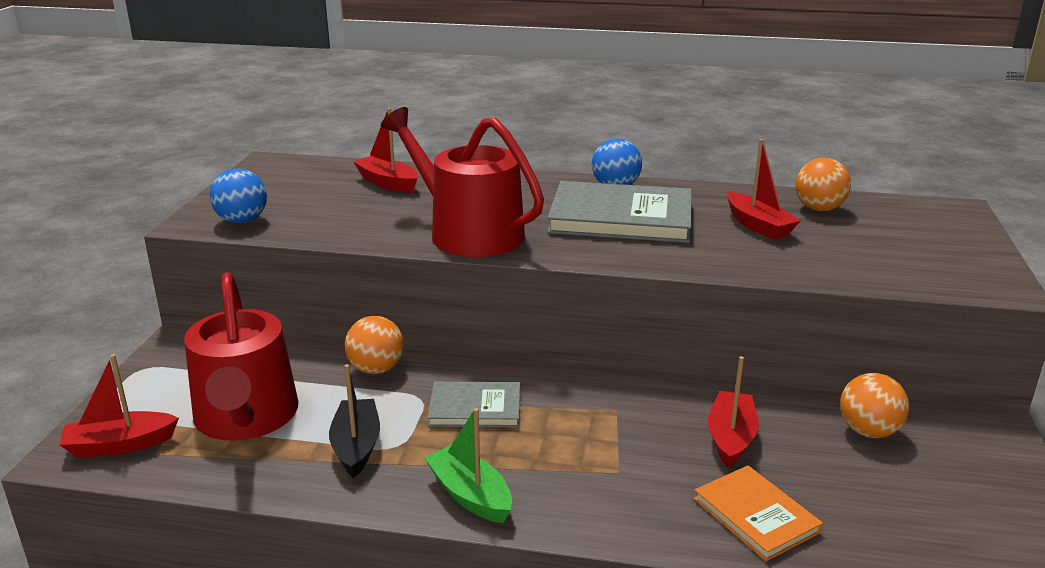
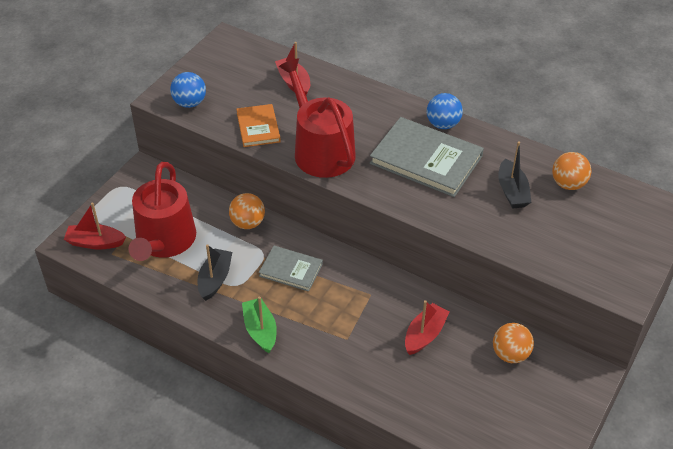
camera: 20 degrees right, 20 degrees up
(756, 515) = (404, 389): orange book -> orange book (258, 127)
(758, 226) = (512, 191): red boat -> black boat

